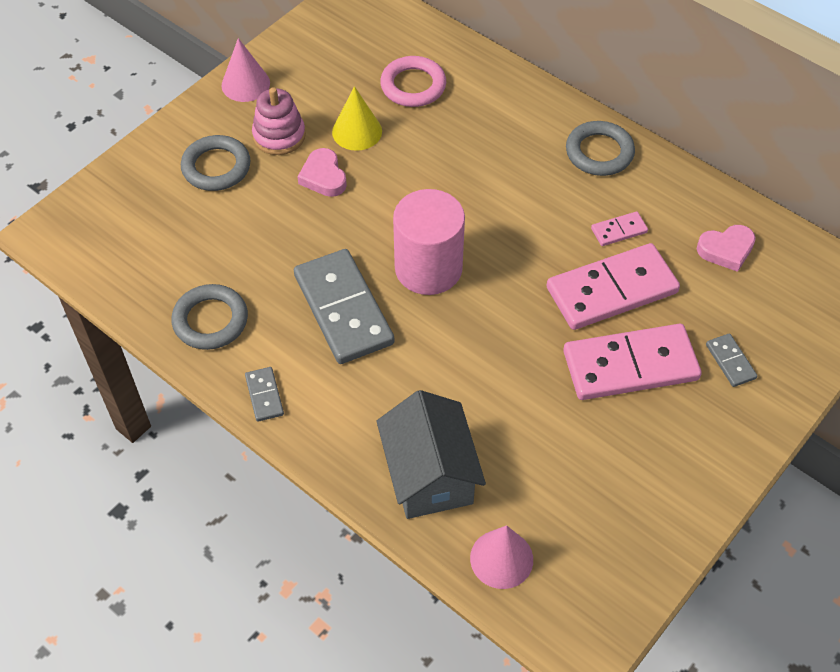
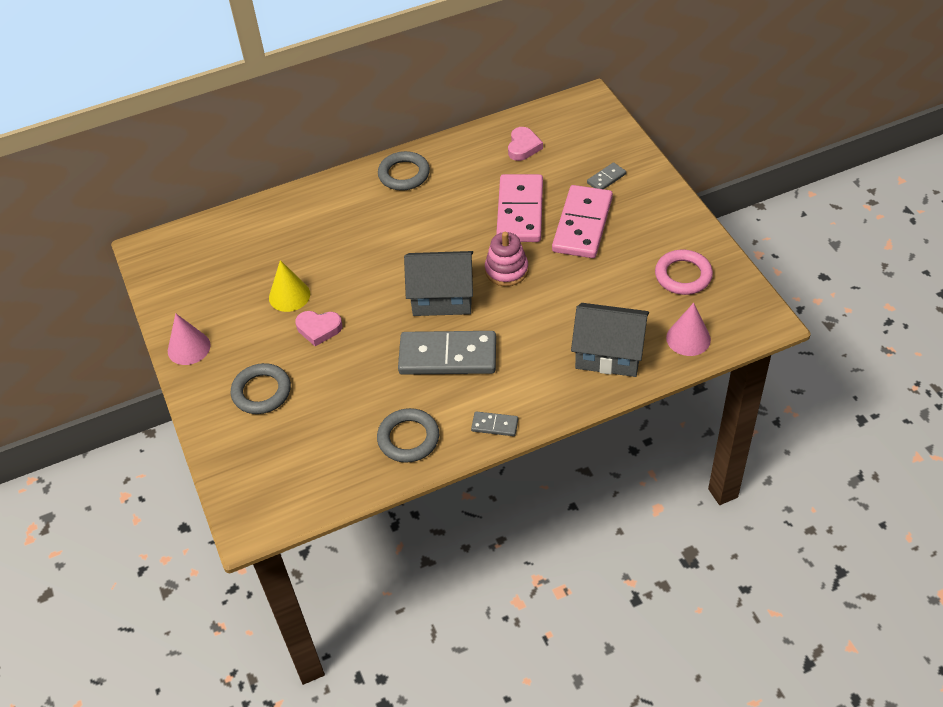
camera: 60 degrees left, 5 degrees down
(279, 136) = (259, 343): pink stacking toy -> pink stacking toy (506, 270)
(413, 86) = (269, 249): pink ring -> pink ring (683, 275)
(428, 268) = (442, 297): pink cylinder -> grey house
(619, 230) = (475, 190): pink domino -> none
(730, 361) = (606, 178): grey domino -> grey domino turned 45 degrees counterclockwise

